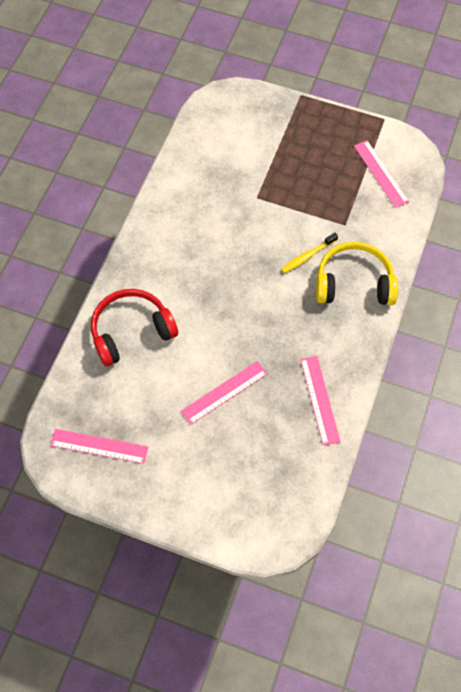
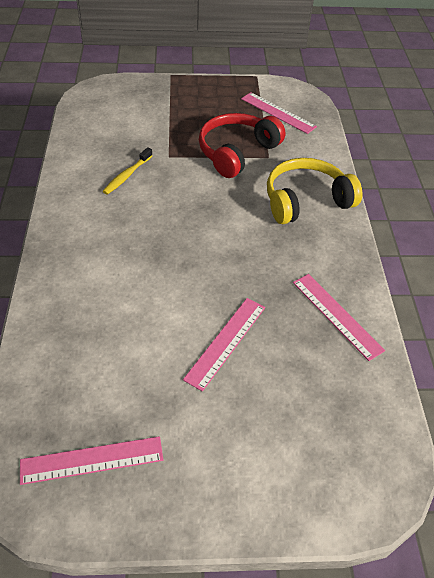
camera: 25 degrees left, 15 degrees down
(131, 331) = (83, 312): red headphones -> red headphones (237, 152)
(307, 256) = (247, 190): yellow toothbrush -> yellow toothbrush (127, 175)

